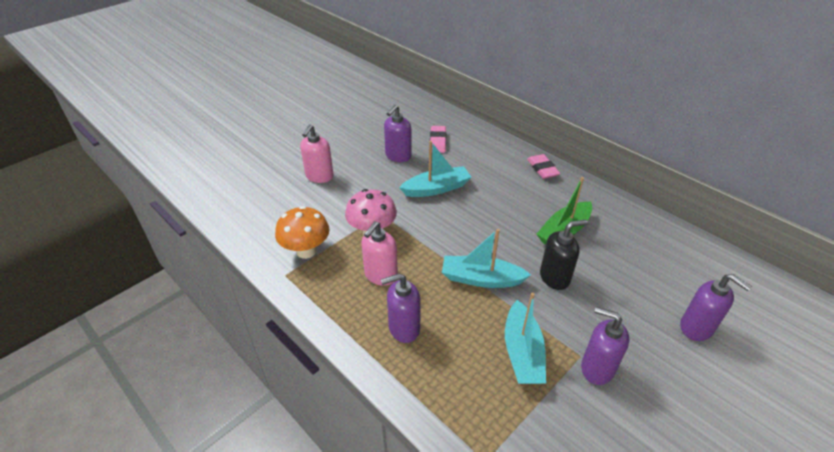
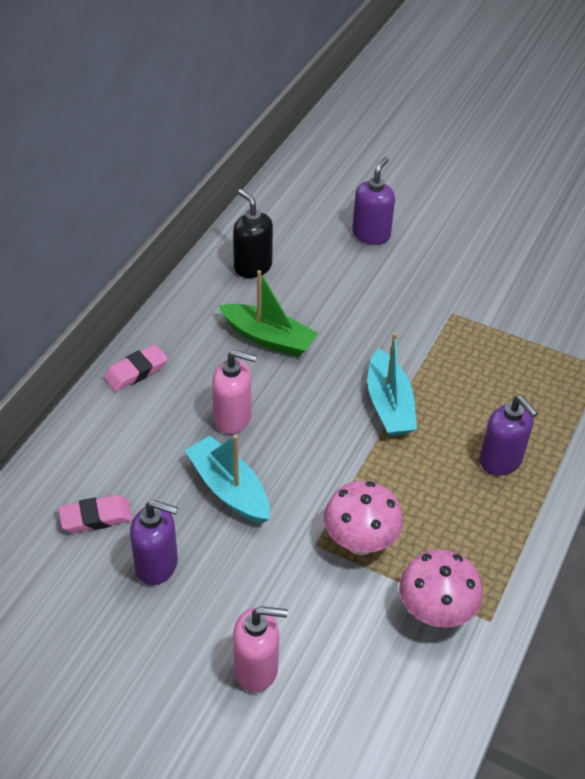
camera: 110 degrees left, 5 degrees up
(306, 251) = (435, 613): orange mushroom -> pink mushroom
(380, 275) = (434, 507): pink soap dispenser -> pink soap dispenser (233, 418)
(522, 352) = (473, 355): turquoise boat -> none
(555, 277) = (354, 340): black soap dispenser -> black soap dispenser (252, 267)
(597, 368) = (460, 301): purple soap dispenser -> none

